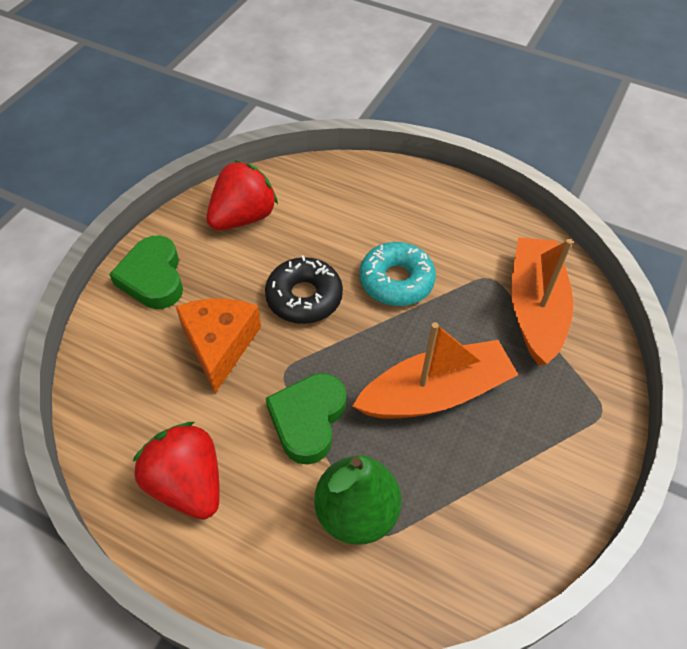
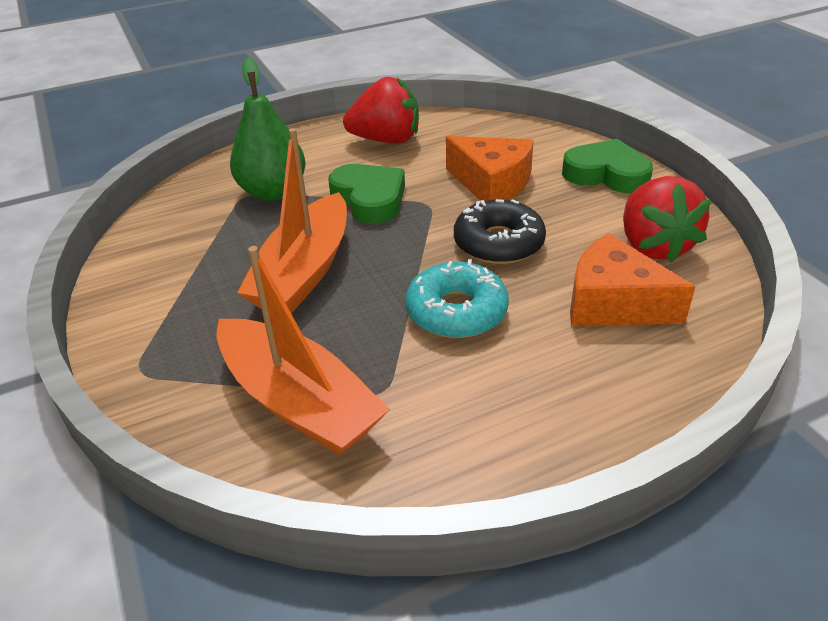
camera: 130 degrees right, 15 degrees down
(323, 214) = (613, 303): none -> orange cheese

